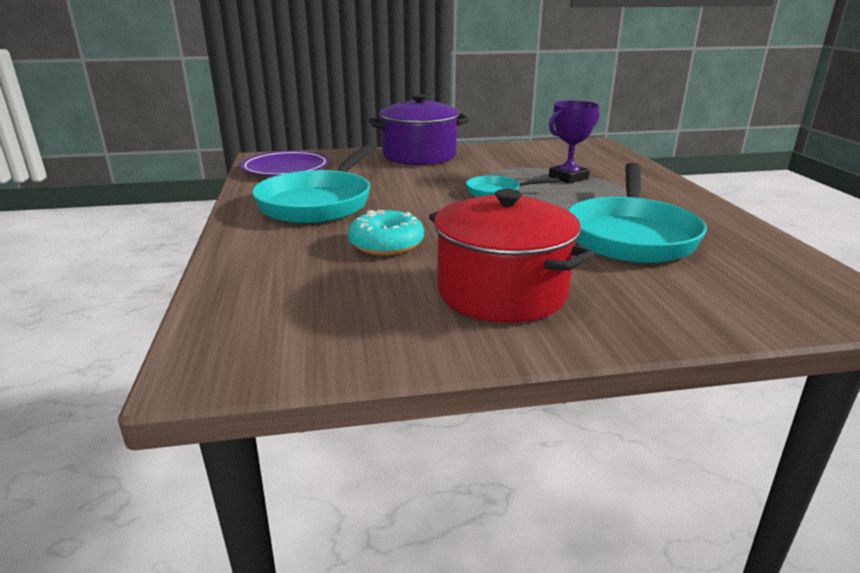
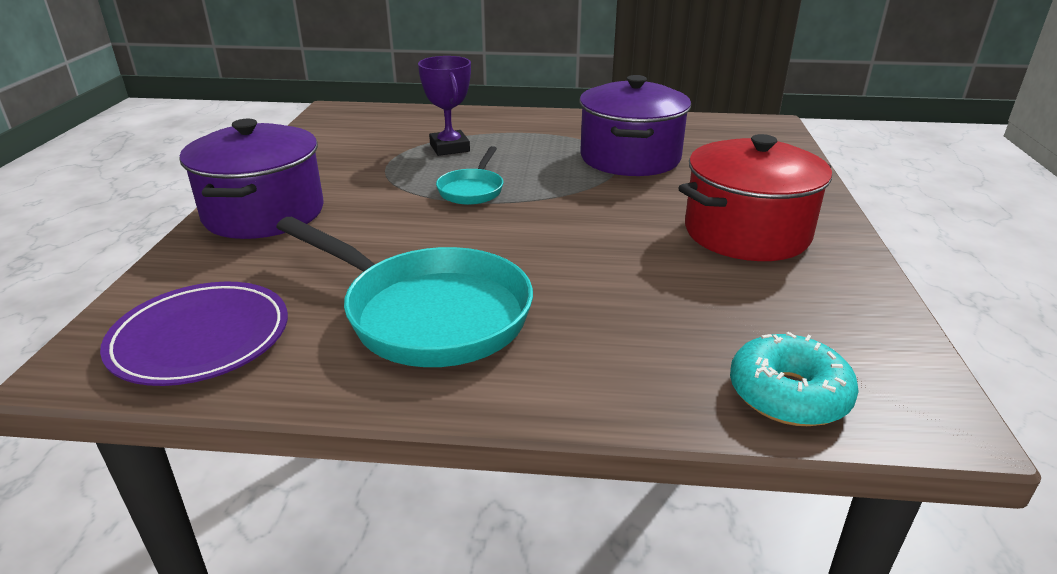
camera: 75 degrees left, 5 degrees up
(386, 244) = (613, 276): turquoise donut -> turquoise donut (788, 394)
(631, 236) = (630, 158): turquoise pan -> purple pot

